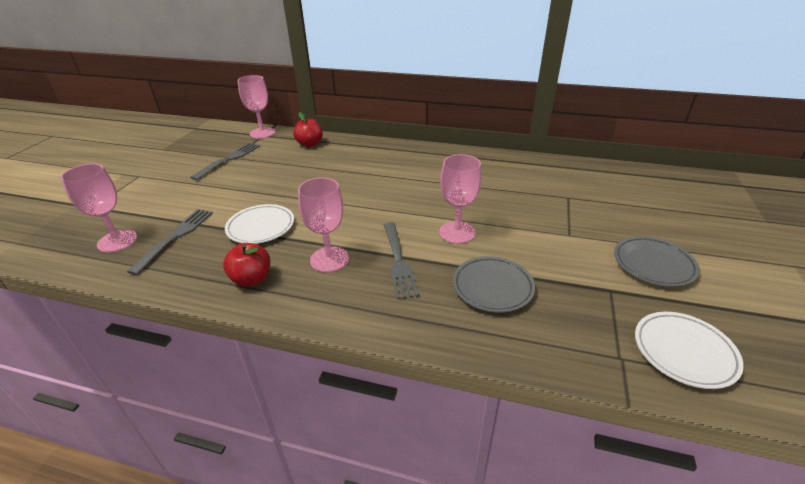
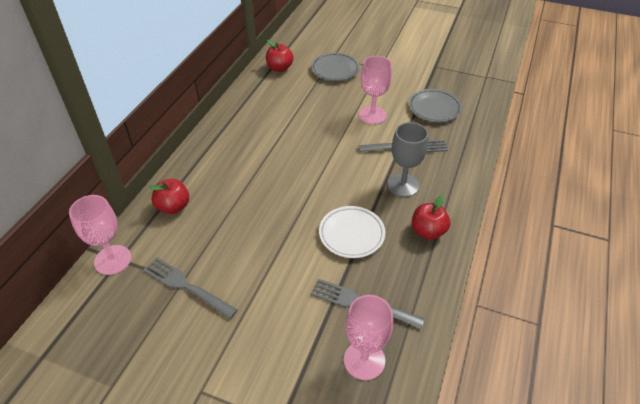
camera: 85 degrees left, 10 degrees up
(329, 259) = (403, 185): pink goblet -> grey goblet
(522, 166) = (279, 68): none -> red apple
(653, 264) = (412, 46): grey plate -> grey plate (335, 69)
(684, 352) = (480, 57): white plate -> none

